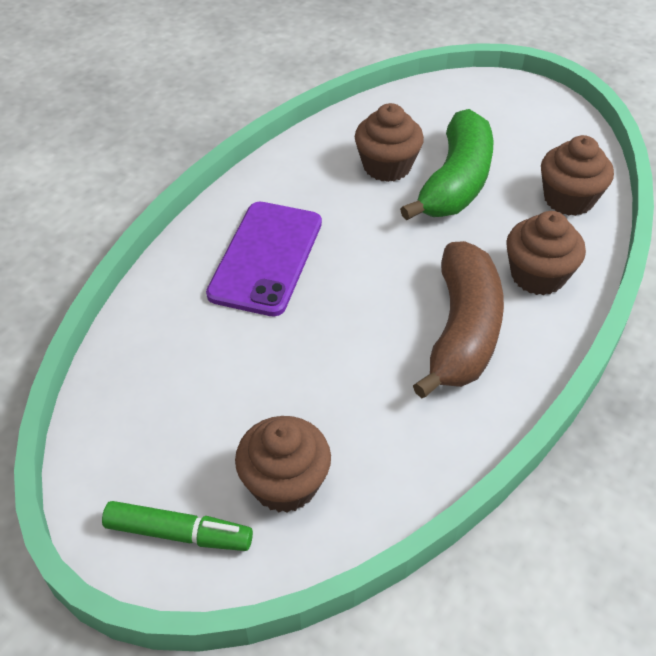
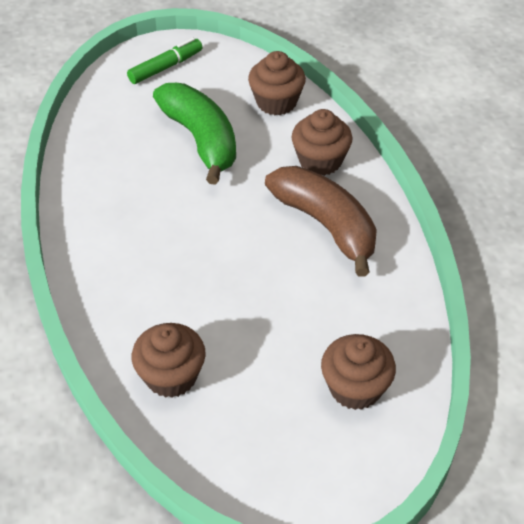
camera: 50 degrees left, 0 degrees up
(178, 533) = (341, 467): green marker -> green marker (165, 67)
(266, 258) = (156, 279): purple phone -> none
(387, 166) = (145, 161): brown cupcake -> brown cupcake (171, 376)

